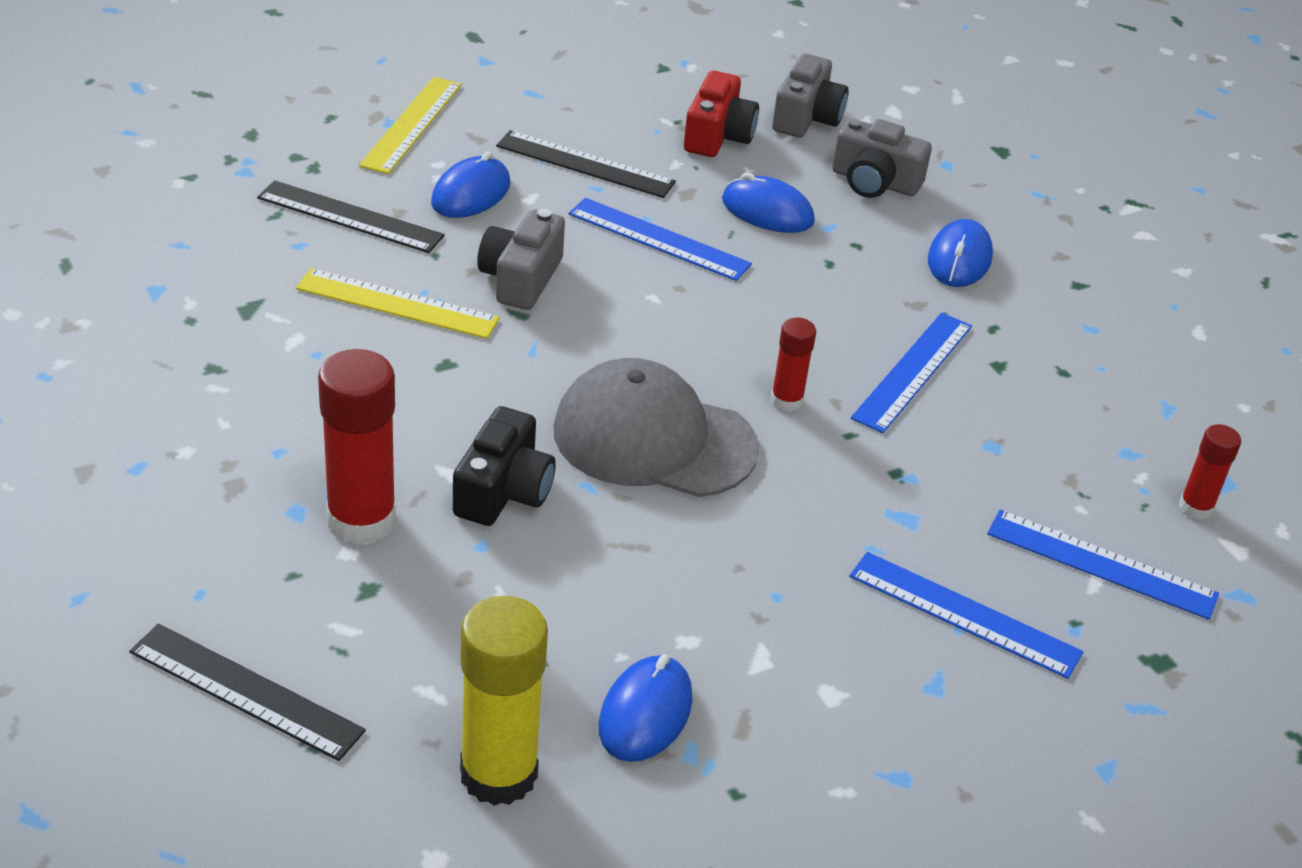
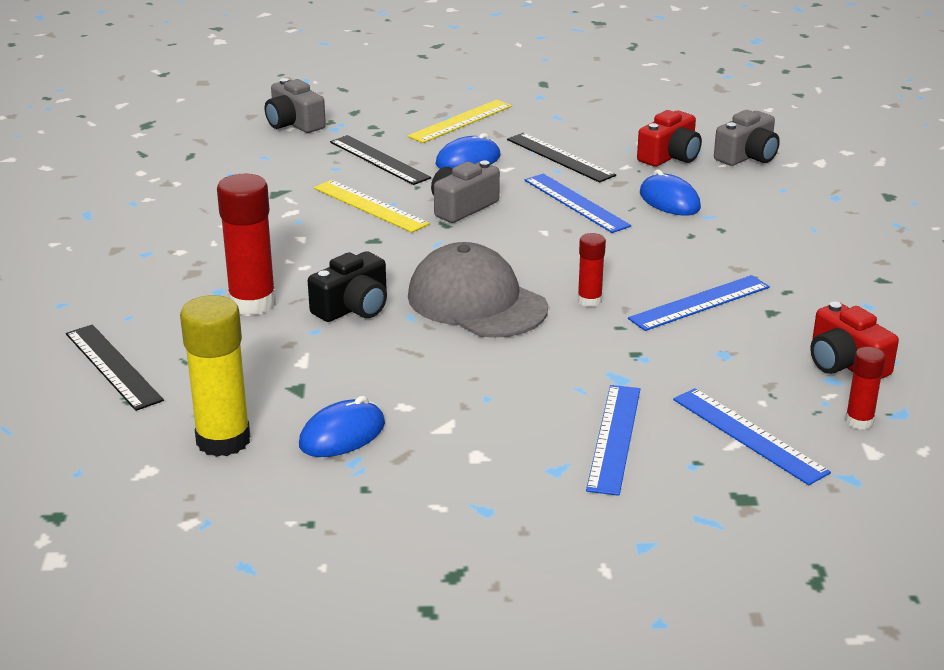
camera: 30 degrees right, 10 degrees down
(874, 182) = (767, 198): grey camera -> grey camera (294, 123)
(959, 259) = (795, 249): blue mouse -> none
(964, 615) = (614, 438): blue ruler -> blue ruler turned 45 degrees clockwise
(1126, 424) = (845, 363): none -> red camera

